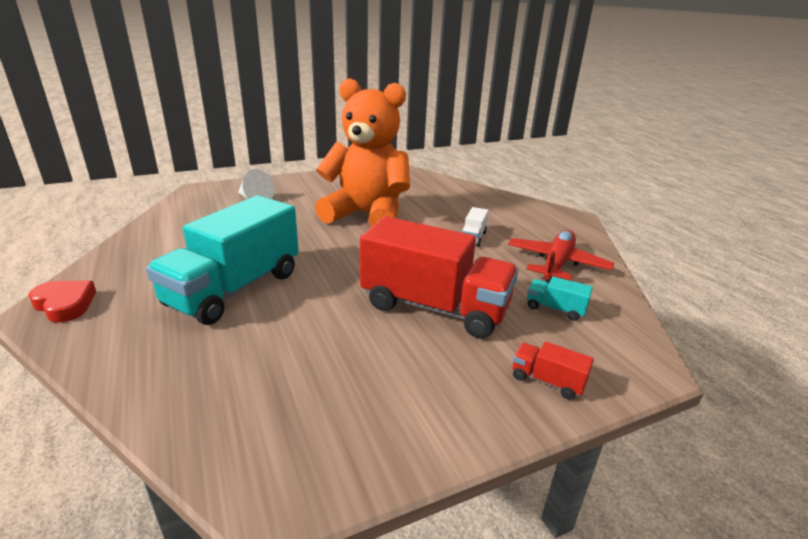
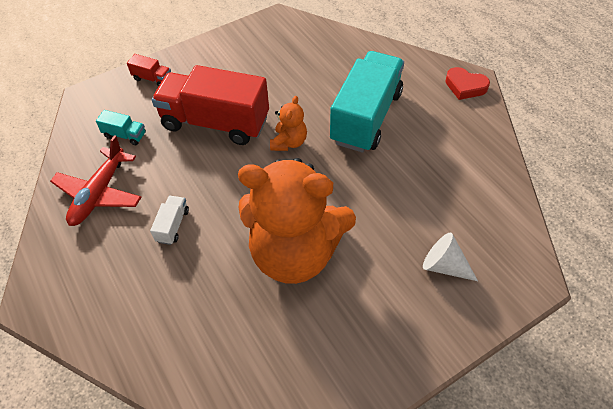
camera: 175 degrees right, 25 degrees up
(344, 278) = (289, 142): none -> orange teddy bear

